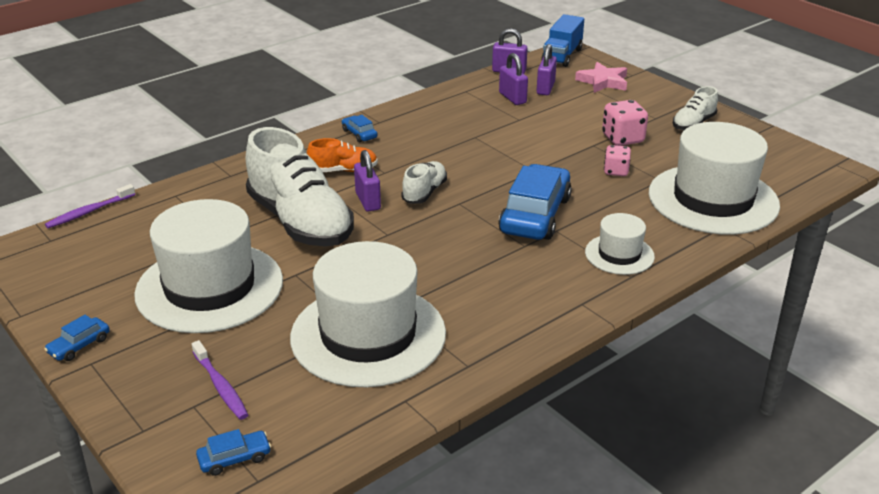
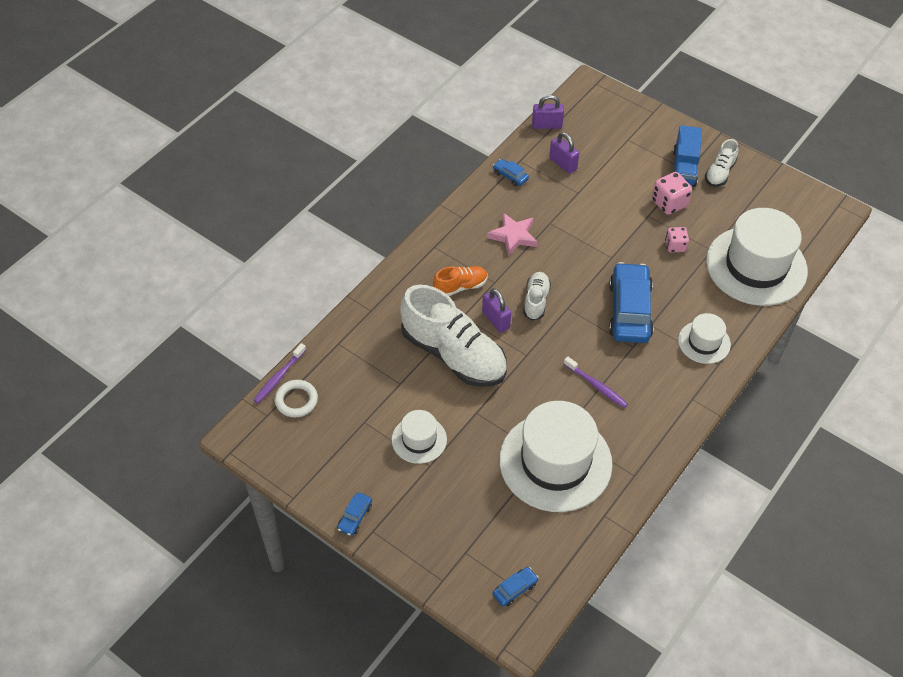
camera: 15 degrees left, 20 degrees up
(93, 233) = (296, 400): none -> white ring
(209, 287) = (419, 439): white hat -> white hat, size x0.50
(221, 386) = (475, 531): purple toothbrush -> purple toothbrush (596, 386)
(359, 134) = (453, 237): blue car -> blue car (510, 176)
(545, 88) = (586, 145): purple padlock -> none
(562, 56) = (585, 94): blue truck -> blue truck (684, 168)
(603, 81) = (631, 127): pink star -> pink star (513, 236)

